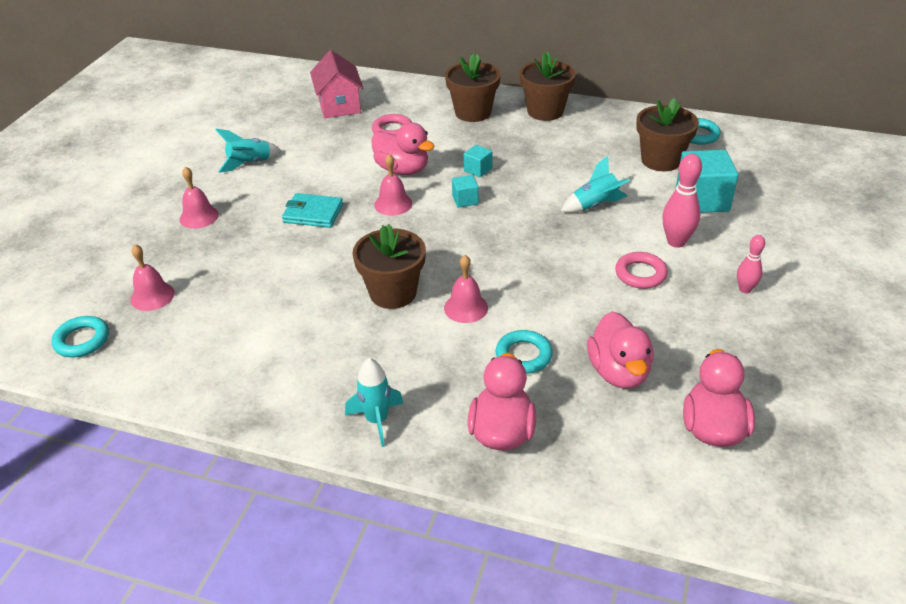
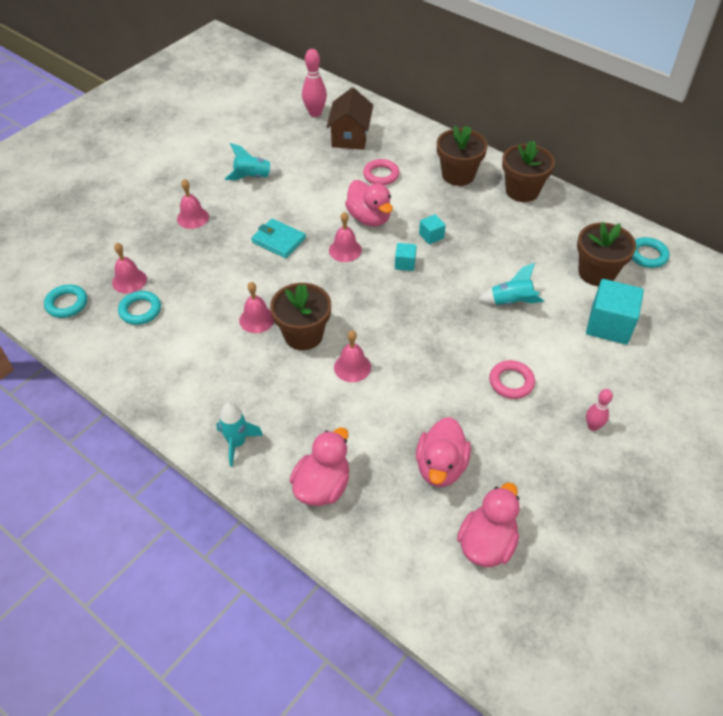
camera: 20 degrees right, 10 degrees up
(330, 293) = (257, 319): none -> pink bell
(339, 105) = (350, 136): pink house -> brown house
(523, 355) = (374, 426): turquoise ring -> turquoise ring (140, 310)
(676, 242) = (560, 360): pink bowling pin -> pink bowling pin (315, 113)

